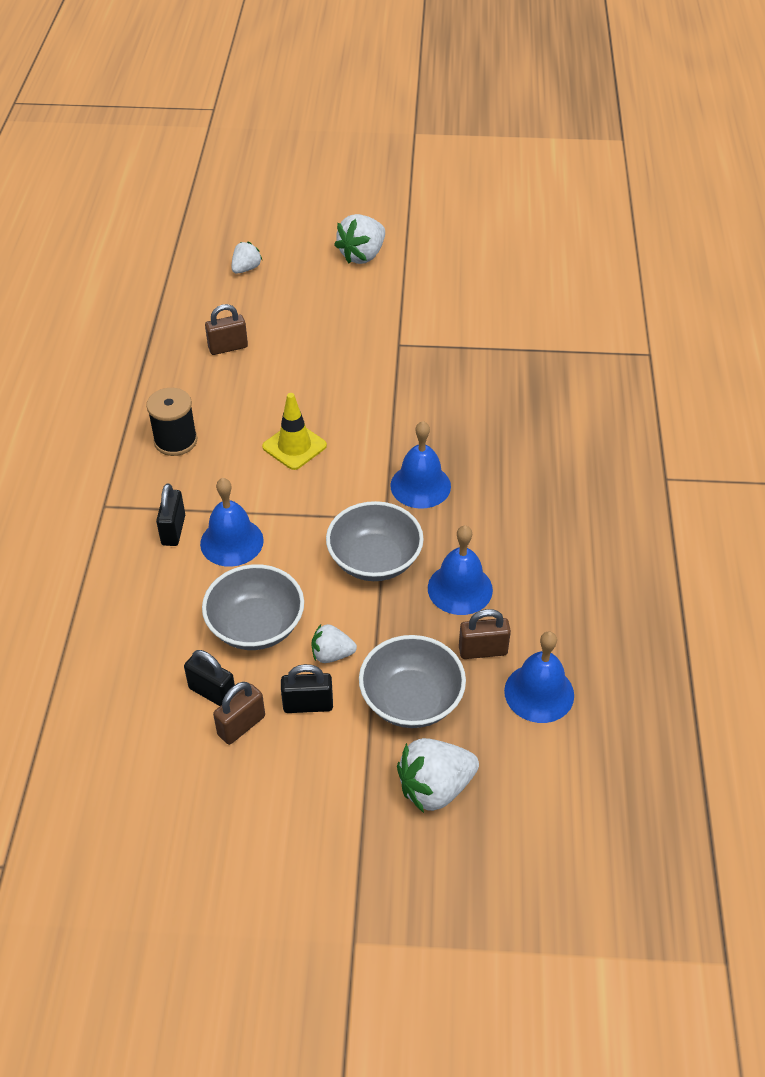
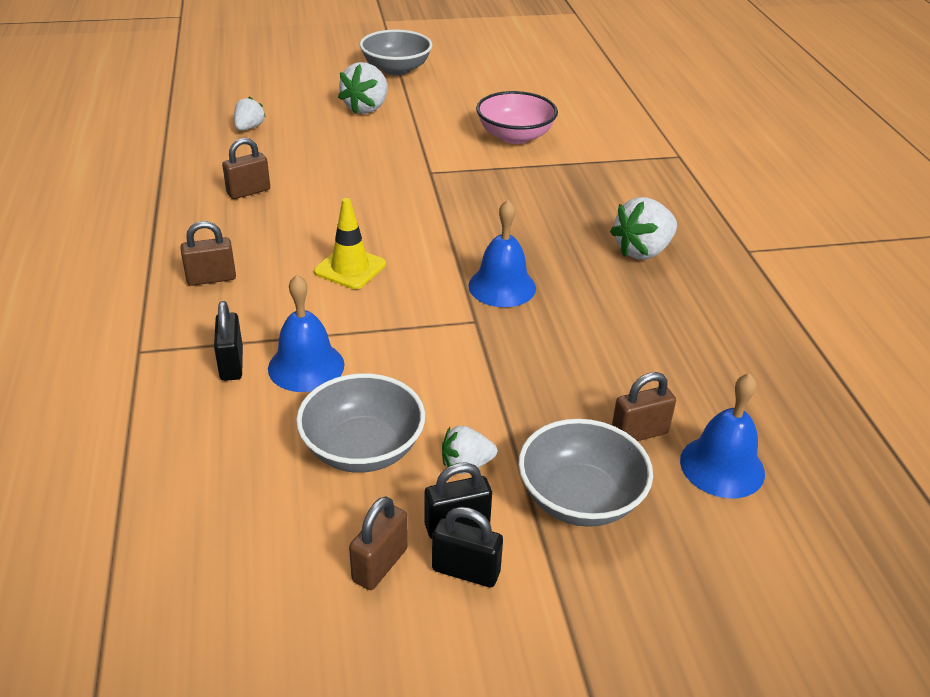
camera: 15 degrees left, 10 degrees down
(175, 441) = (211, 278): black spool -> brown padlock
(212, 693) = (330, 532): black padlock -> black padlock (466, 571)
(374, 560) = (479, 362): grey bowl -> grey bowl (396, 69)
(435, 788) = (651, 594): white strawberry -> white strawberry (643, 251)
(460, 588) = (586, 376): blue bell -> none
(495, 309) = (515, 136): none -> pink bowl

